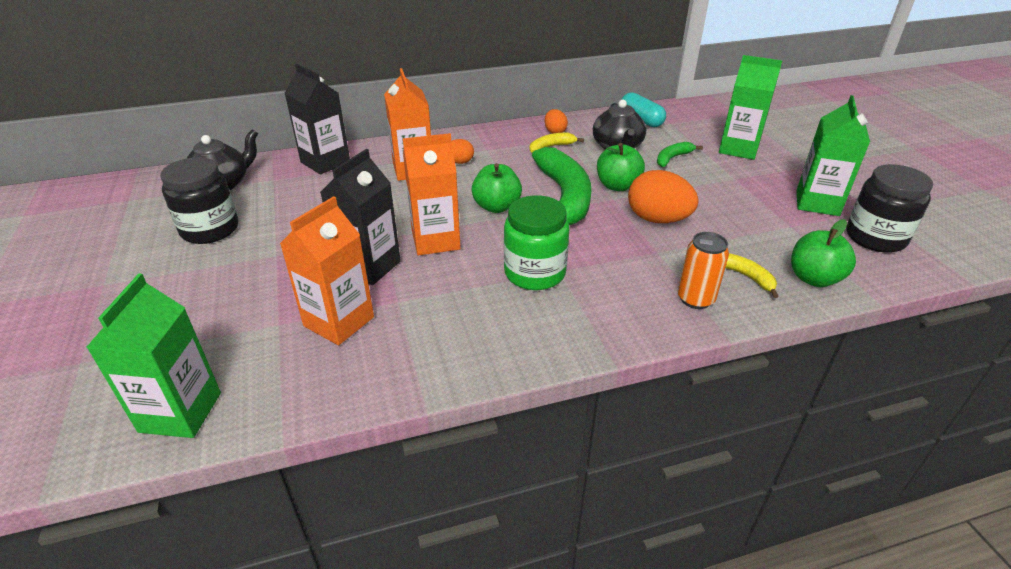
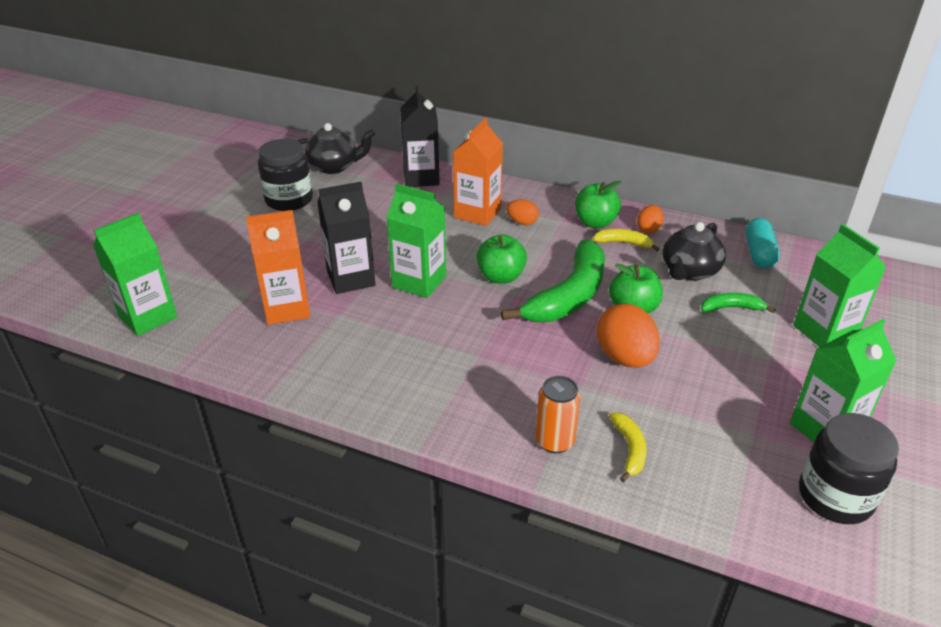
camera: 40 degrees right, 0 degrees up
(435, 240) = (419, 282): orange carton -> green carton
(535, 273) = (456, 346): green jar -> none
(814, 278) = (696, 491): green apple -> green apple (595, 223)

